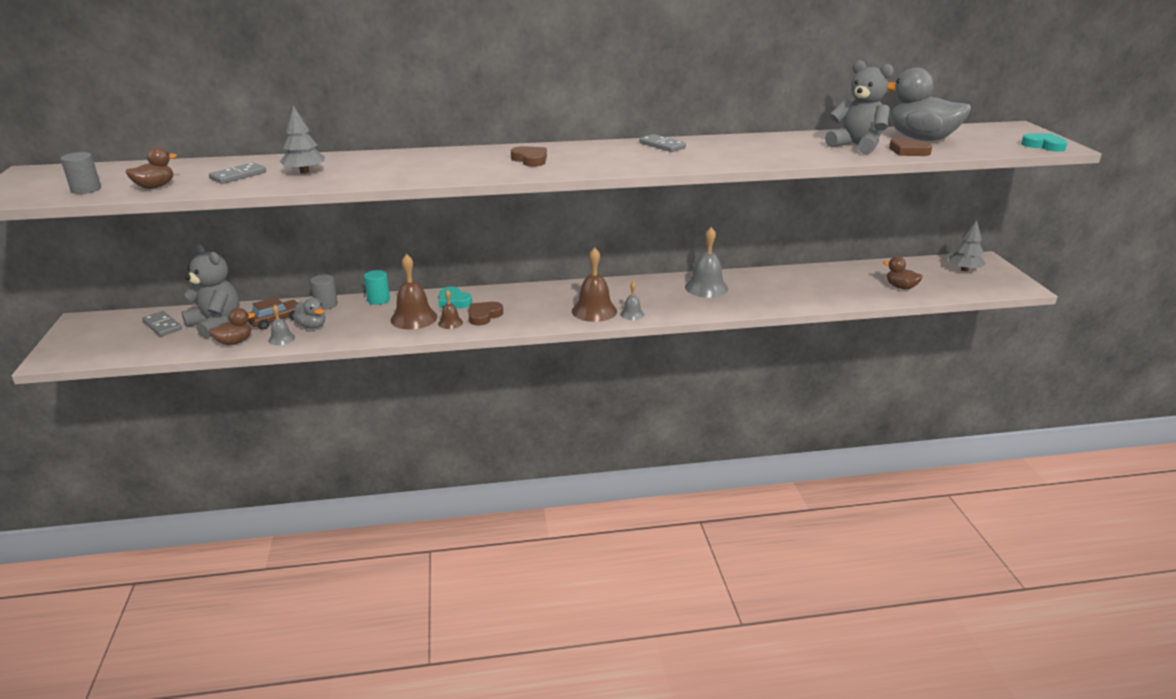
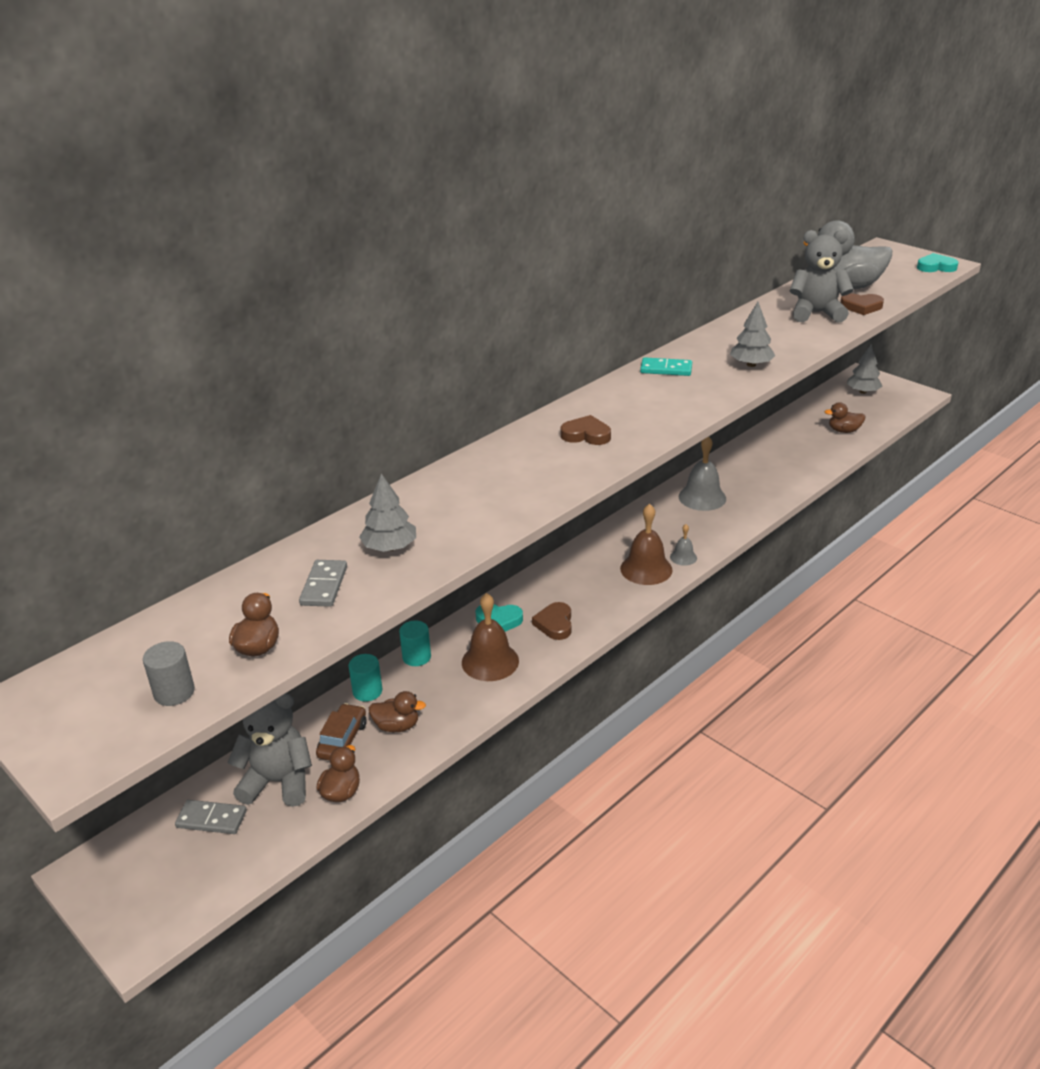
camera: 35 degrees left, 5 degrees up
(281, 339) = (389, 759): grey bell -> none
(312, 326) = (397, 726): grey duck -> brown duck
(326, 304) = (367, 691): grey cylinder -> turquoise cylinder
(450, 323) = (535, 648): brown bell -> none
(662, 145) = (666, 369): grey domino -> turquoise domino
(733, 158) = (751, 364): none -> grey tree

